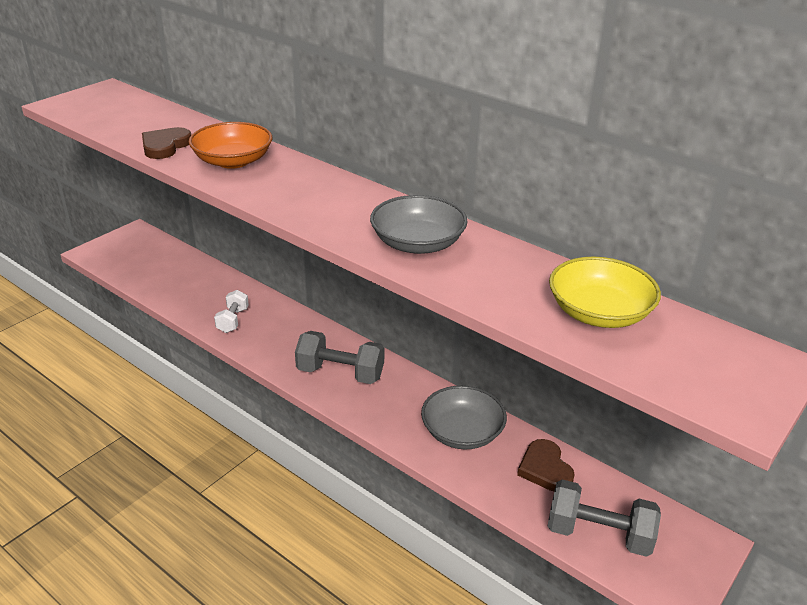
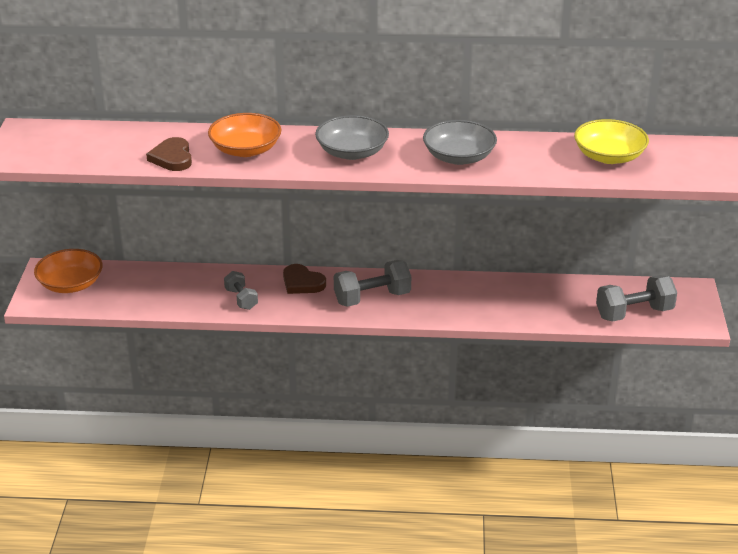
camera: 35 degrees left, 0 degrees up
(134, 250) = (71, 284): none -> orange bowl
(232, 320) = (241, 299): white dumbbell -> grey dumbbell
(462, 432) = (497, 296): grey bowl -> grey bowl (352, 152)
(545, 469) = (569, 293): brown heart -> brown heart (302, 283)

